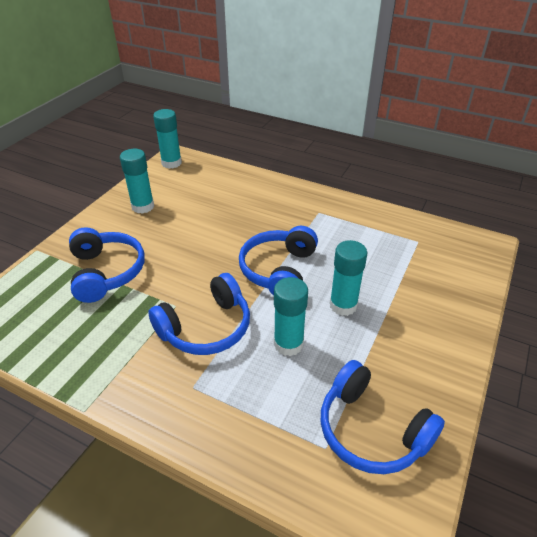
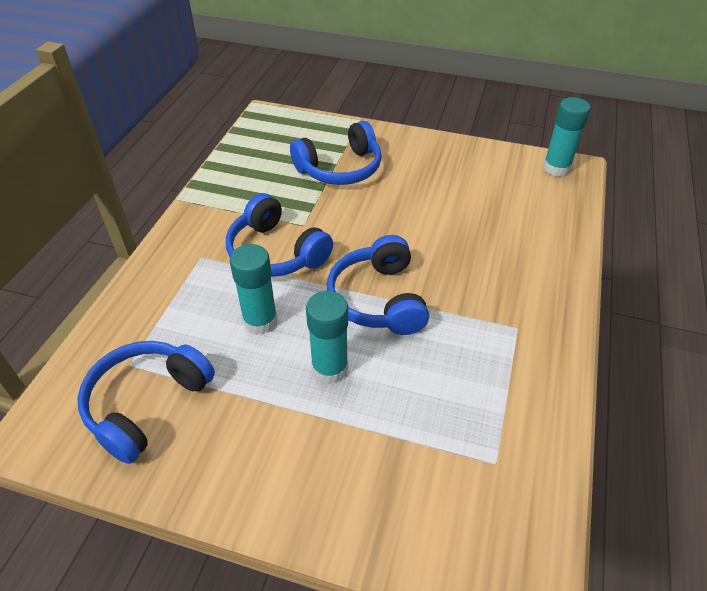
camera: 80 degrees right, 5 degrees up
(143, 206) = (455, 166): turquoise glue stick -> none
(279, 270) = (378, 299): blue headphones -> blue headphones turned 105 degrees counterclockwise

